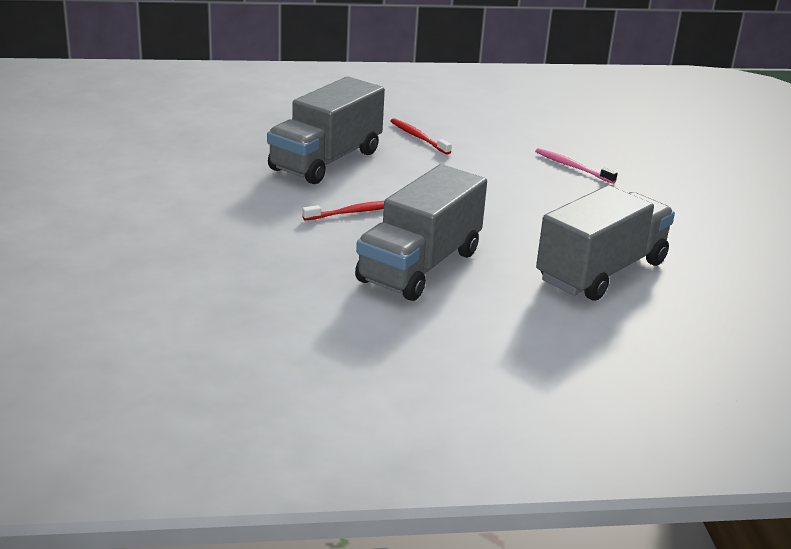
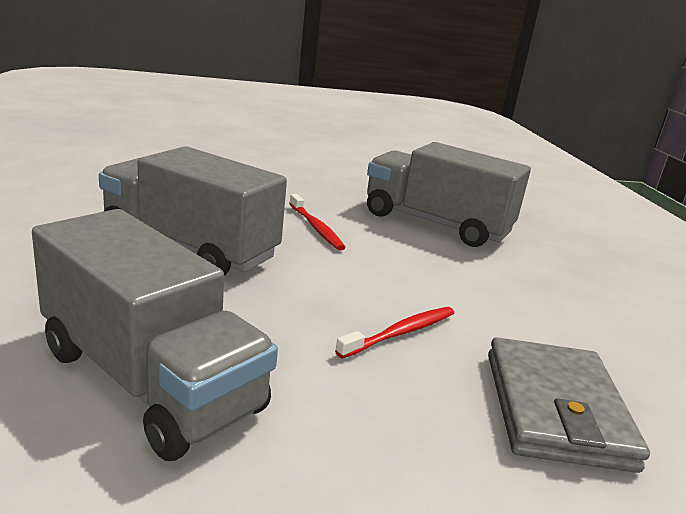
camera: 85 degrees right, 5 degrees down
(418, 137) = (549, 279): red toothbrush -> red toothbrush (401, 332)
(572, 167) = (555, 409): pink toothbrush -> grey wallet

